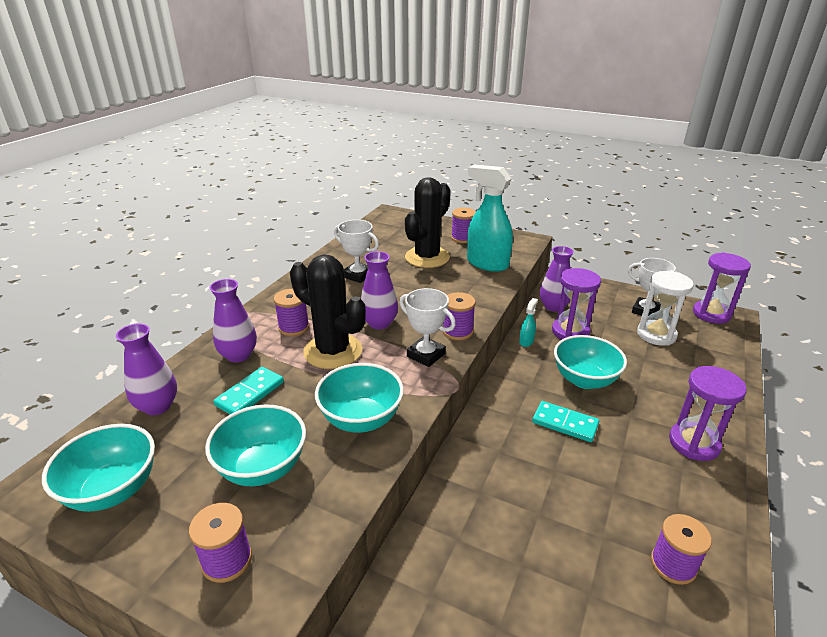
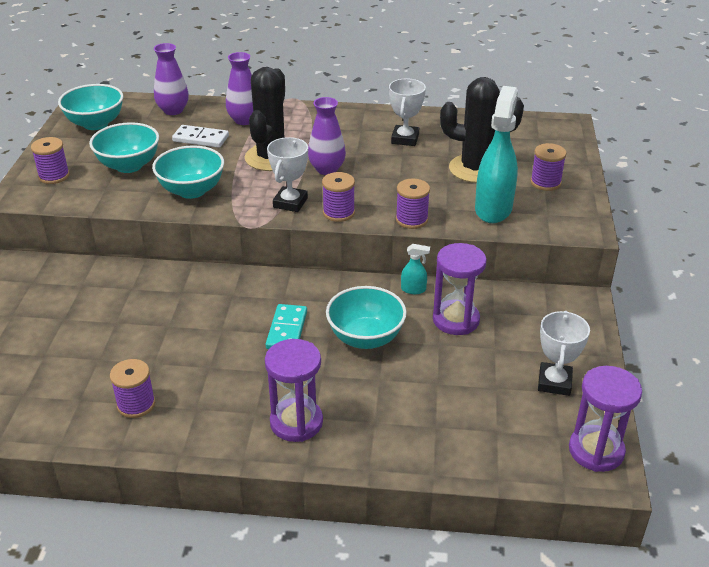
camera: 70 degrees right, 5 degrees up
(250, 394) = (201, 139): turquoise domino -> white domino
(294, 327) = (295, 131): purple spool -> purple spool (411, 220)
(553, 306) = (504, 301): purple vase -> none
(656, 335) = (498, 393): white hourglass -> none

